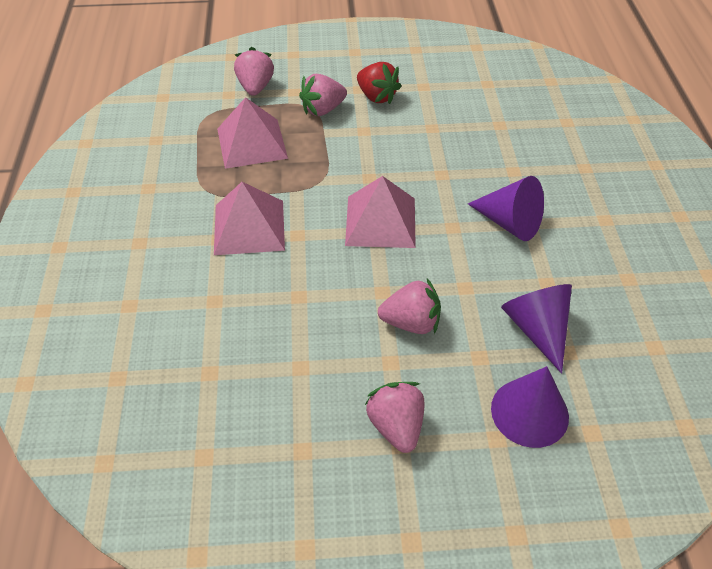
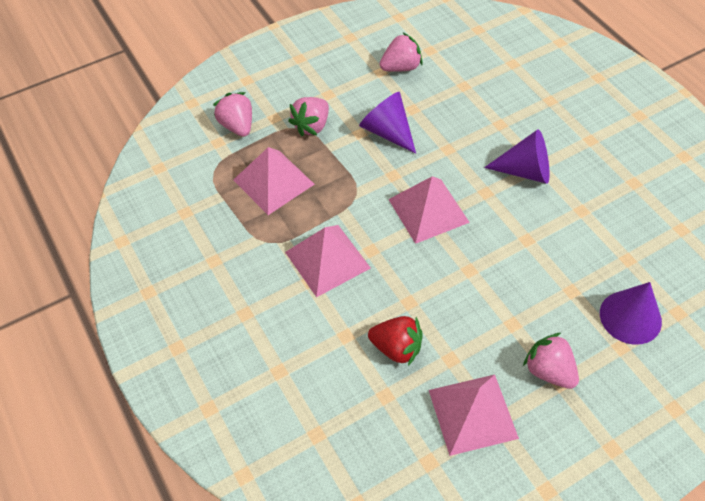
camera: 25 degrees left, 5 degrees up
(283, 431) = (472, 414): none -> pink pyramid
(377, 96) = (348, 96): red strawberry -> red strawberry (396, 348)
(411, 322) = (507, 285): pink strawberry -> pink strawberry (401, 67)
(537, 329) = (597, 251): purple cone -> purple cone (387, 132)

